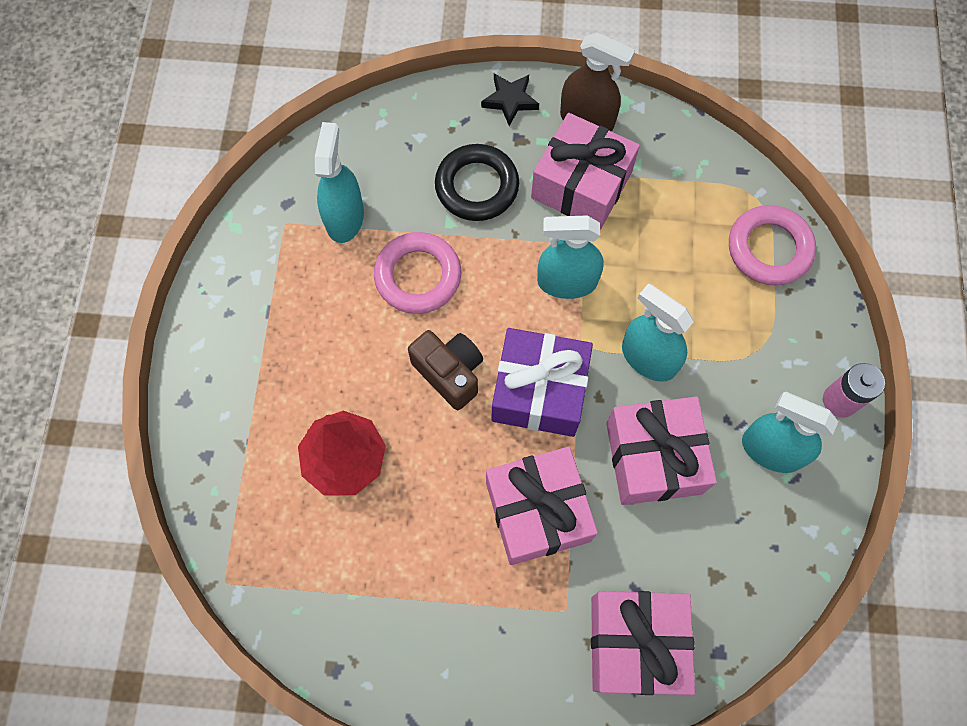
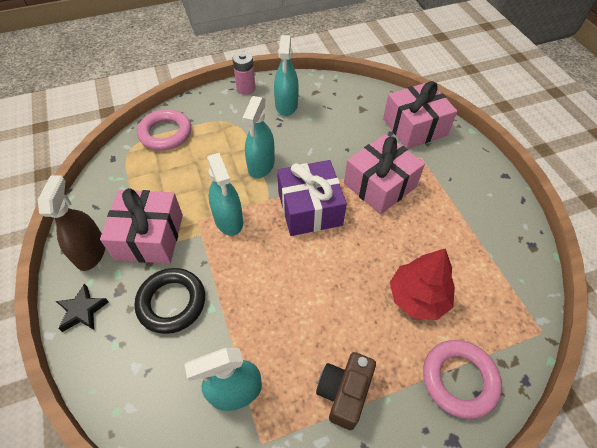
camera: 115 degrees left, 15 degrees down
(418, 276) = (264, 311): pink ring -> pink ring (459, 379)
(449, 373) = (325, 260): brown camera -> brown camera (344, 393)
(654, 458) = (318, 146): pink gift -> none

